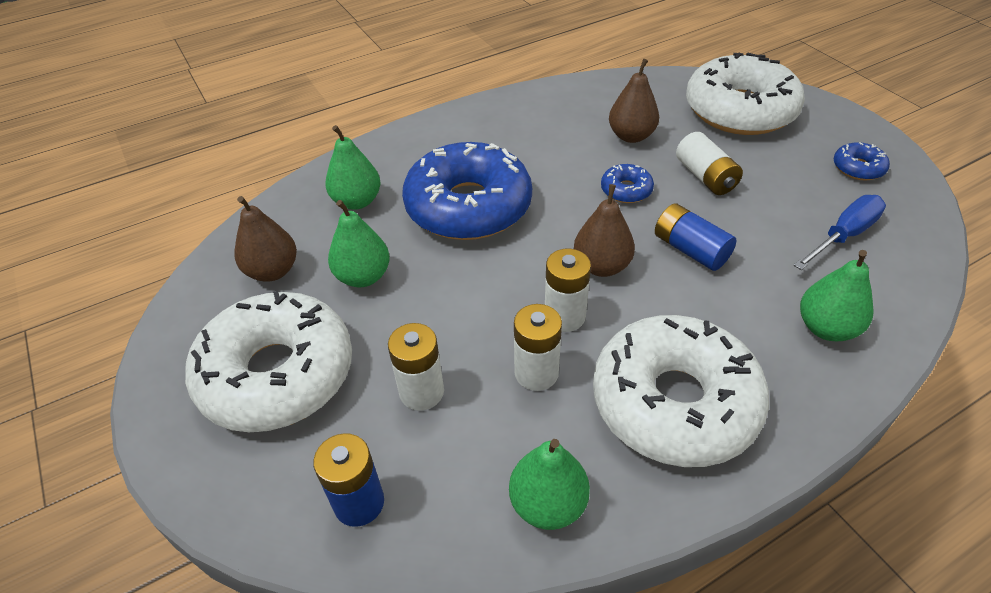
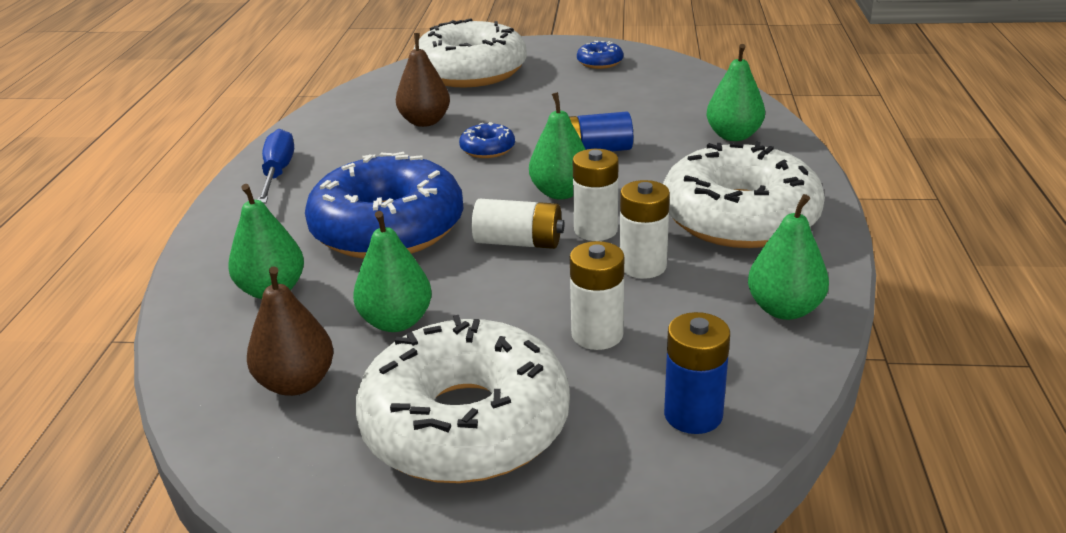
camera: 55 degrees left, 15 degrees down
(601, 266) = (561, 192): brown pear -> green pear
(705, 177) = (524, 113): white battery -> white battery (519, 242)
(843, 236) = (657, 94): blue screwdriver -> blue screwdriver (277, 173)

